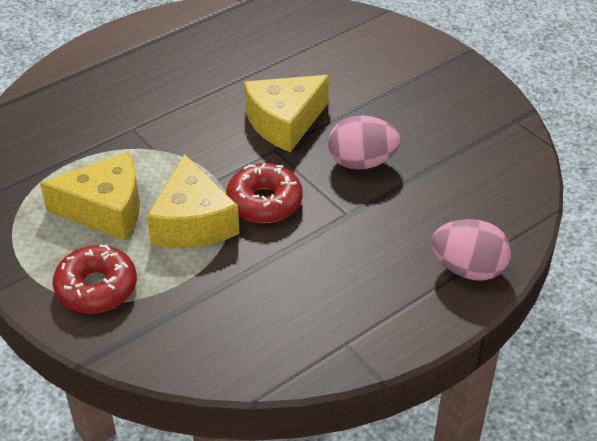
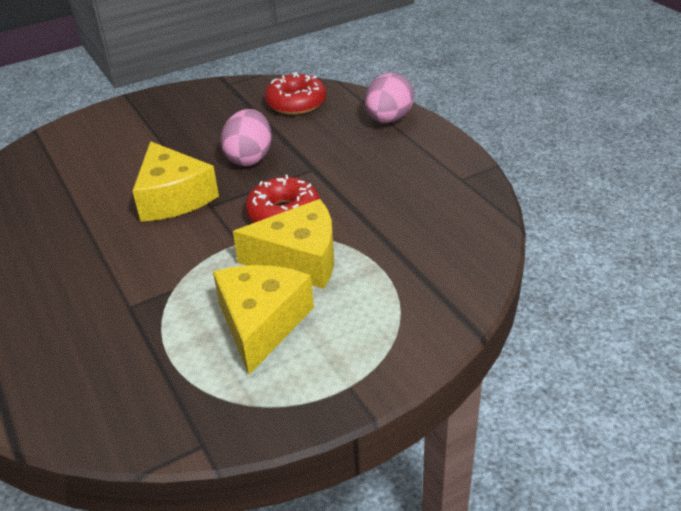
camera: 80 degrees left, 5 degrees down
(96, 288) = (379, 327): red donut -> red donut (296, 103)

